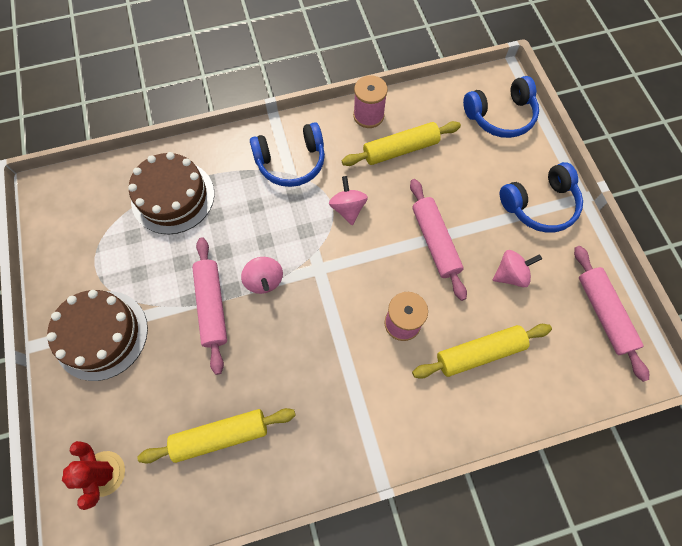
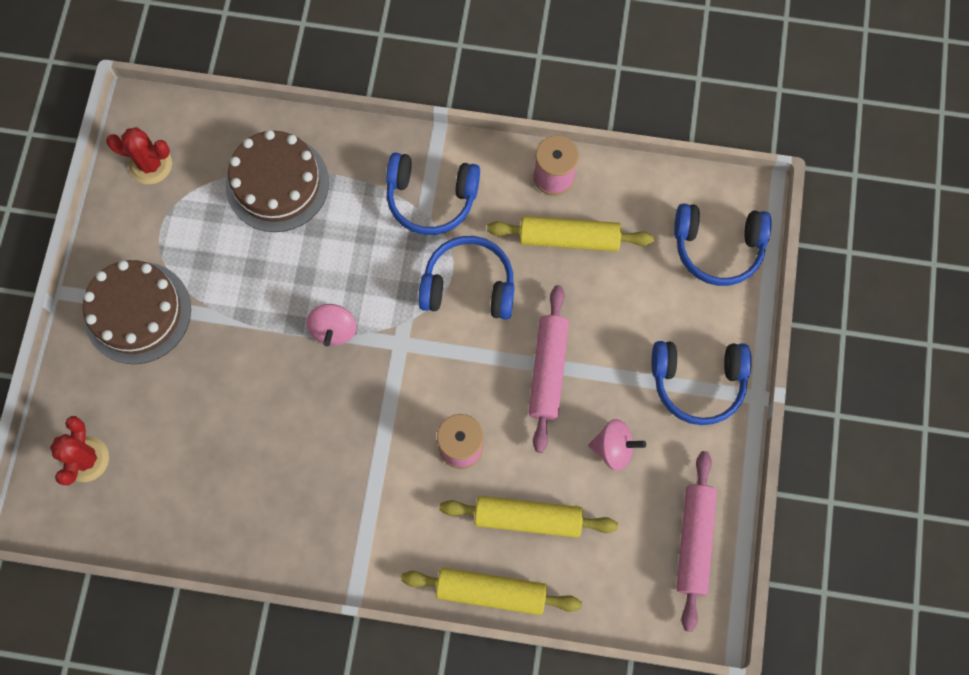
camera: 25 degrees right, 5 degrees up
(68, 222) = (150, 164): none -> red cactus
(212, 306) = (265, 333): pink rolling pin -> none
(221, 435) = (214, 476): yellow rolling pin -> yellow rolling pin (491, 591)
(348, 208) = (468, 286): pink spinning top -> blue headphones

